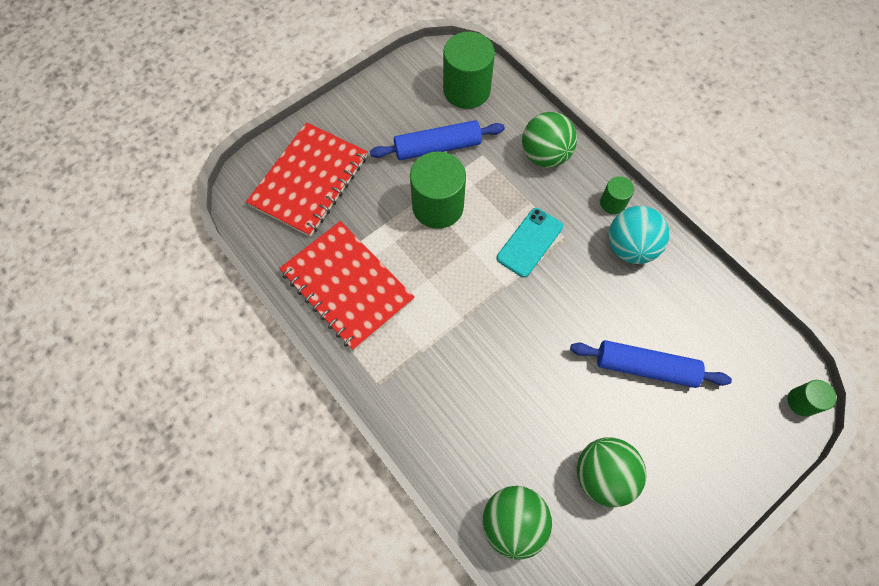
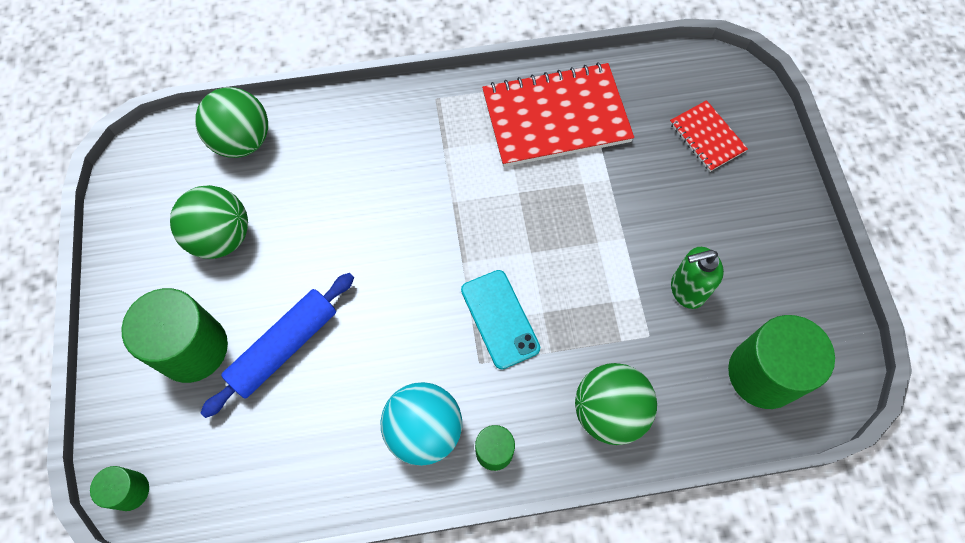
camera: 120 degrees right, 0 degrees up
(309, 180) = (707, 137): red notebook -> red notebook, size x0.50
(437, 147) = (687, 290): blue rolling pin -> green soap dispenser
(438, 206) = (603, 247): green cylinder -> green cylinder (192, 348)

